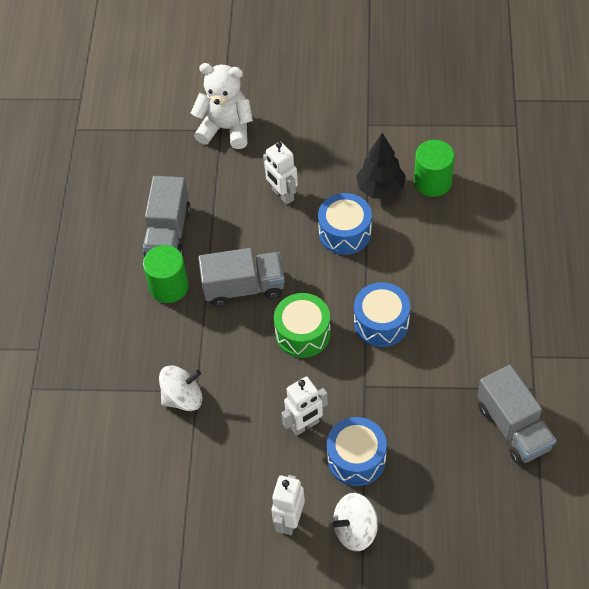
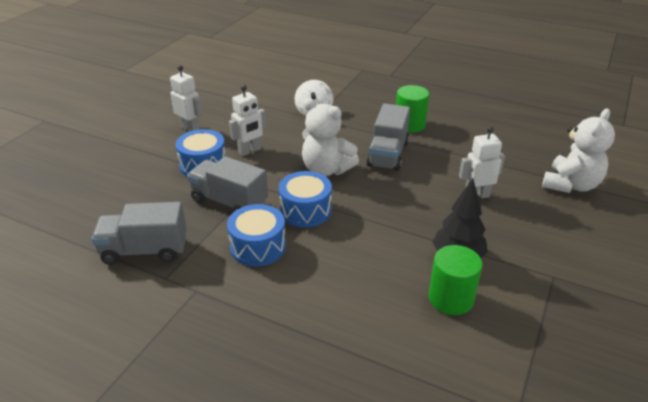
camera: 110 degrees right, 20 degrees down
(168, 233) = (461, 134): grey truck -> grey truck (229, 202)
(303, 333) = (326, 169): green drum -> white teddy bear
(305, 425) = (249, 151): white robot -> white robot turned 120 degrees counterclockwise
(345, 232) = (414, 218): blue drum -> blue drum (258, 247)
(355, 530) = (155, 150): white spinning top -> none

